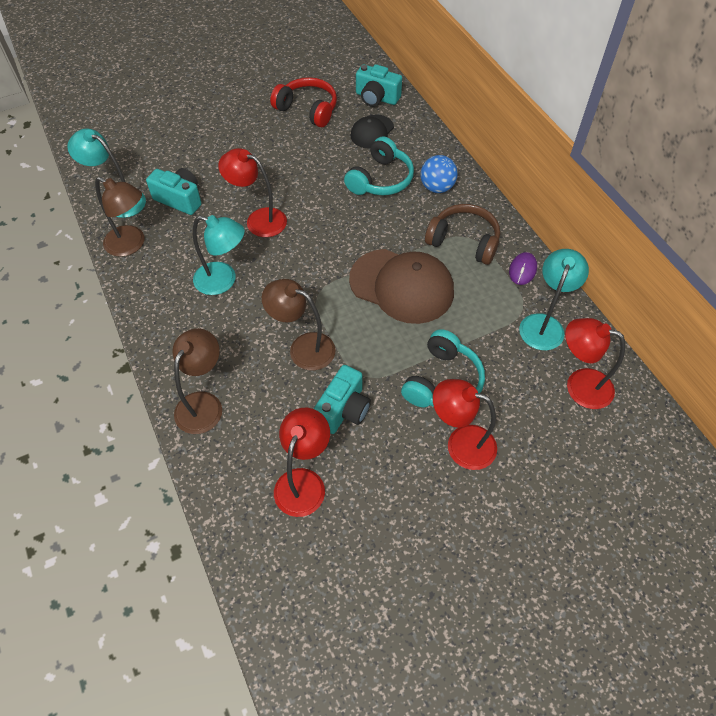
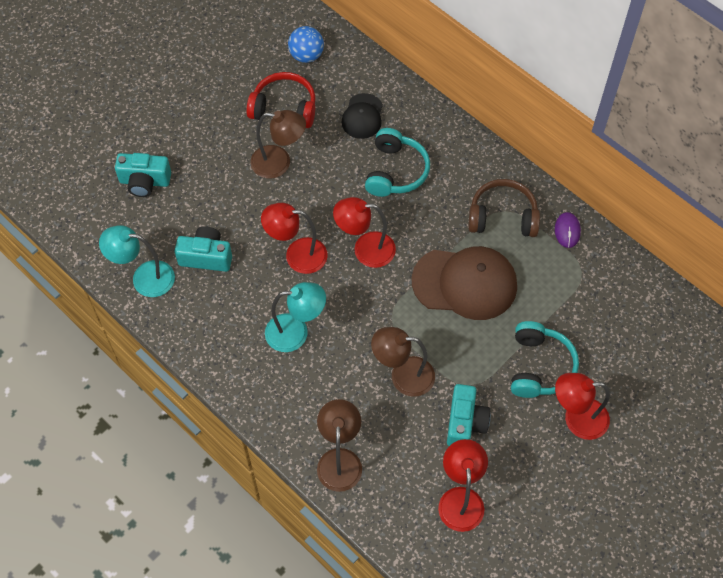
camera: 20 degrees left, 5 degrees up
(131, 244) = (185, 323): brown lamp -> brown lamp (279, 163)
(376, 98) = (349, 72): turquoise camera -> turquoise camera (144, 182)
(437, 187) = (454, 164): blue ball -> blue ball (306, 55)
(544, 324) = (605, 281): turquoise lamp -> none
(579, 385) = (655, 331): red lamp -> red lamp (365, 249)

